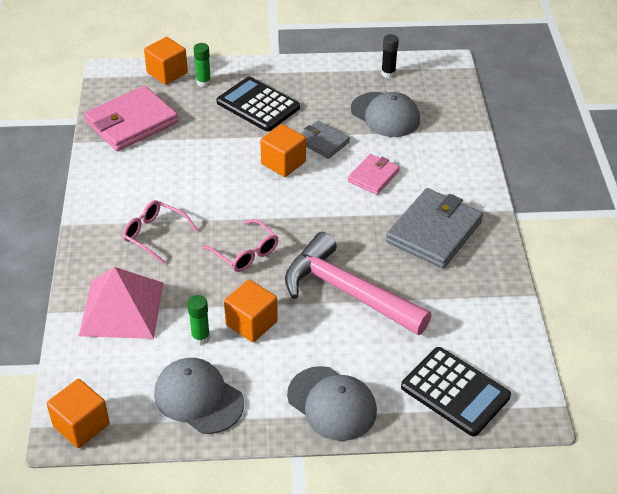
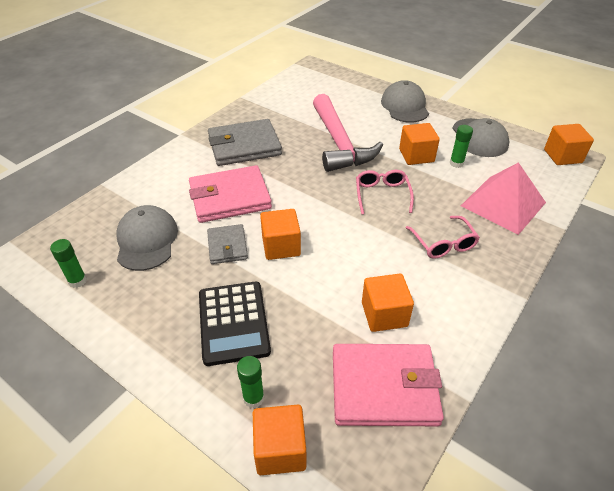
camera: 140 degrees left, 0 degrees up
(162, 159) = (384, 314): none -> orange cube
(373, 176) = (230, 197): pink wallet -> pink wallet, size x1.79
(388, 73) = (77, 281): black glue stick -> green glue stick
(455, 392) = (337, 85): black calculator -> none

